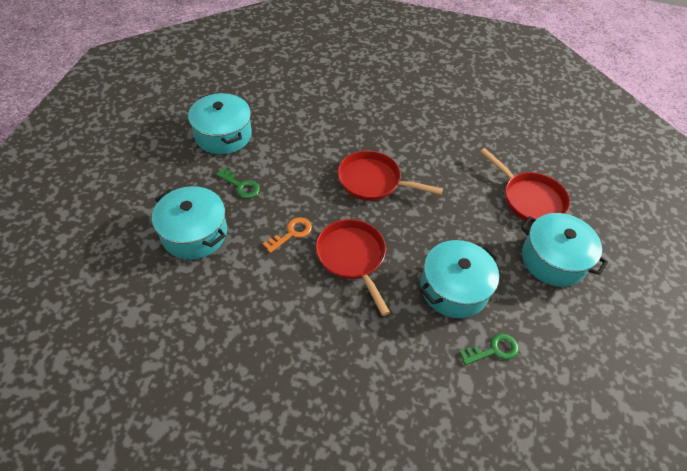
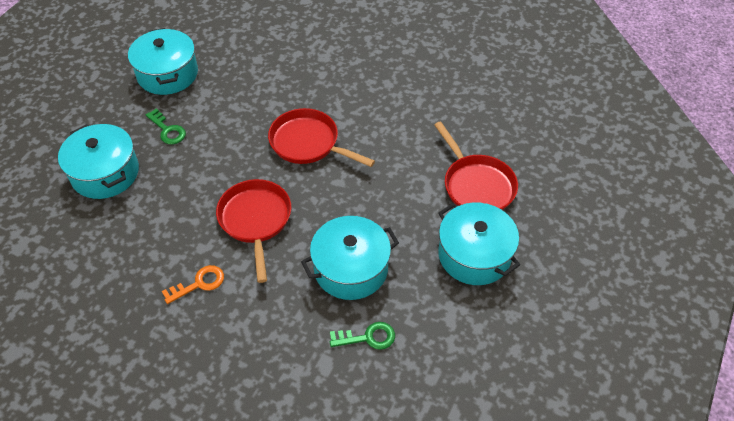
camera: 15 degrees right, 0 degrees up
(291, 233) = (202, 187): orange key -> orange key (199, 284)

